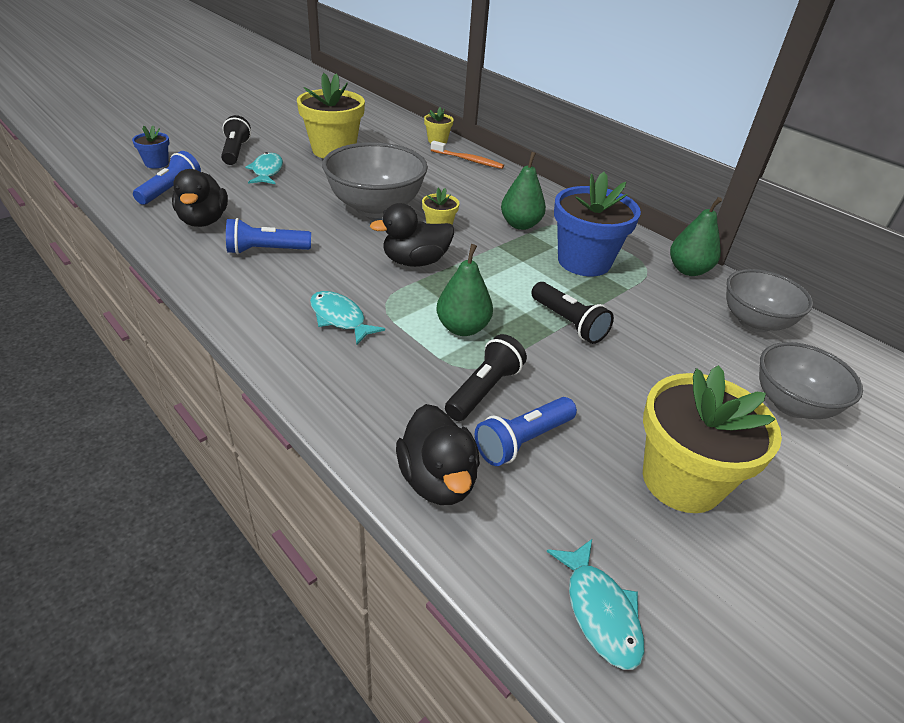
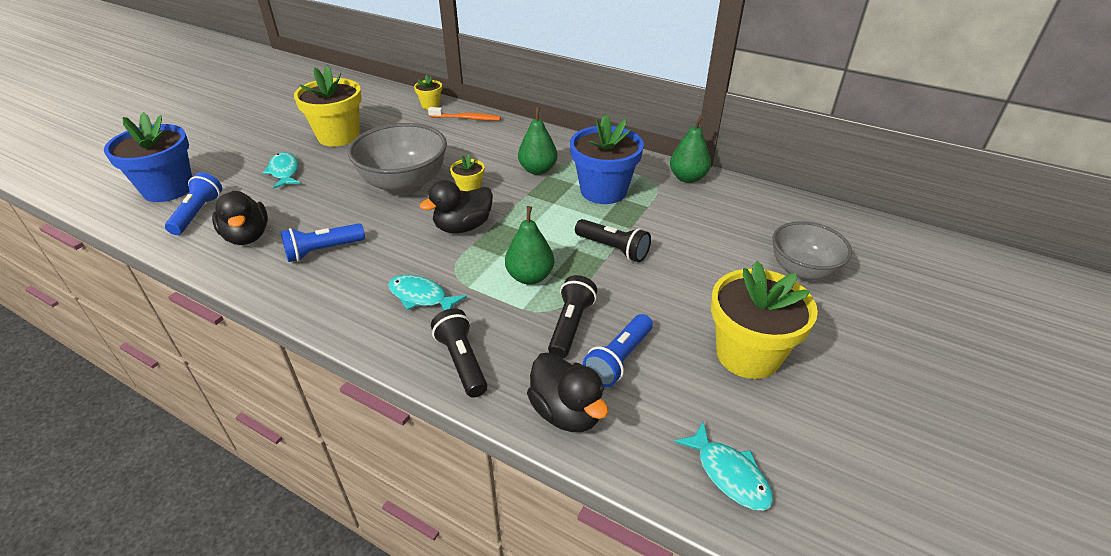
camera: 15 degrees left, 0 degrees up
(156, 163) = (168, 189): blue flower pot -> blue flower pot, size x2.09
(236, 152) = (243, 158): black flashlight -> black flashlight (462, 361)
(754, 322) = (752, 210): grey bowl -> none

